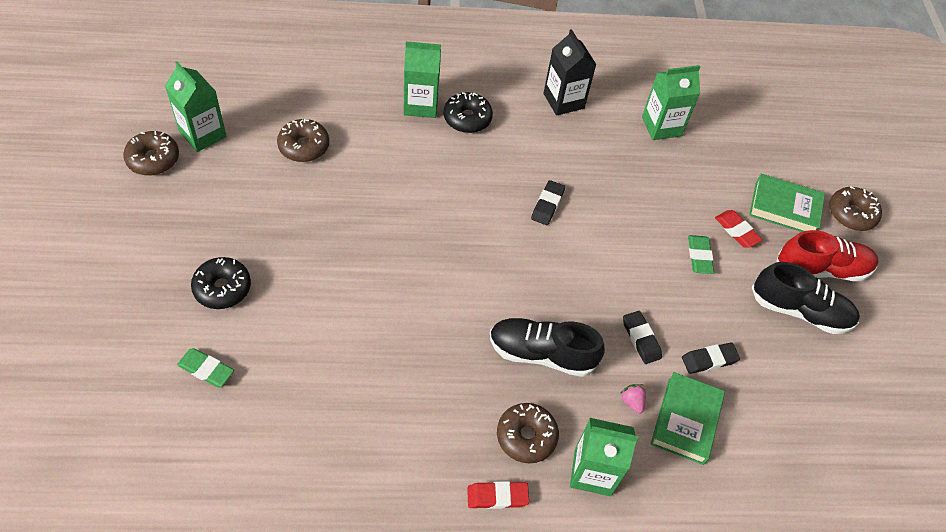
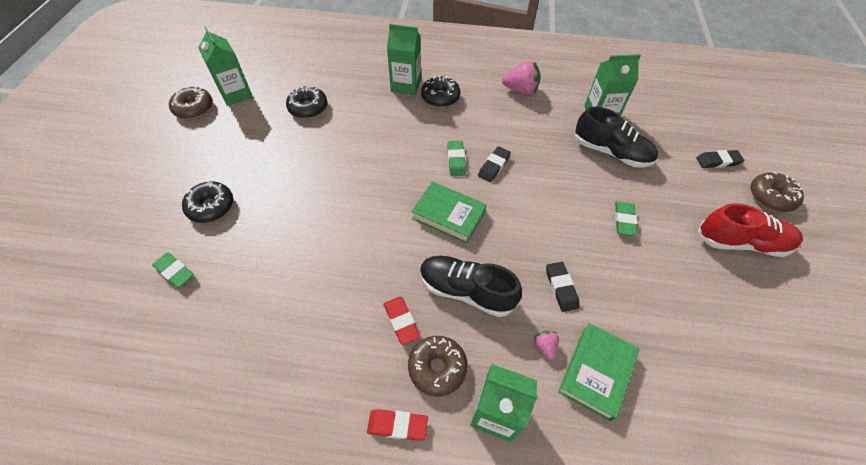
camera: 15 degrees right, 0 degrees up
(304, 146) = (308, 108): brown donut -> black donut
(502, 201) = (456, 160): none -> green eraser
(563, 101) = (520, 90): black carton -> pink strawberry
(709, 360) = (625, 315): black eraser -> black eraser (717, 161)
(737, 231) = (661, 202): red eraser -> red eraser (401, 321)
(784, 208) = (706, 186): green book -> green book (448, 215)
(799, 311) = (718, 278): black shoe -> black shoe (611, 152)

